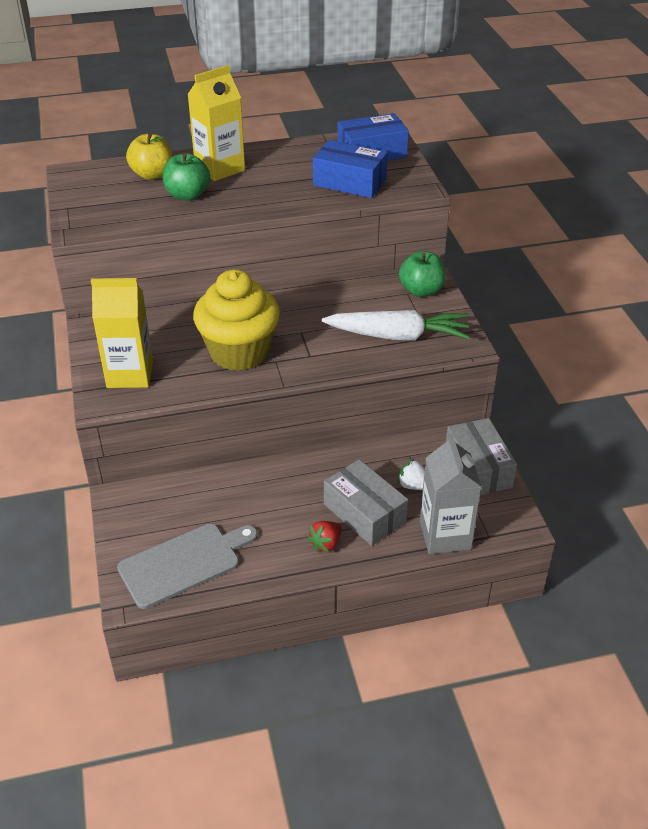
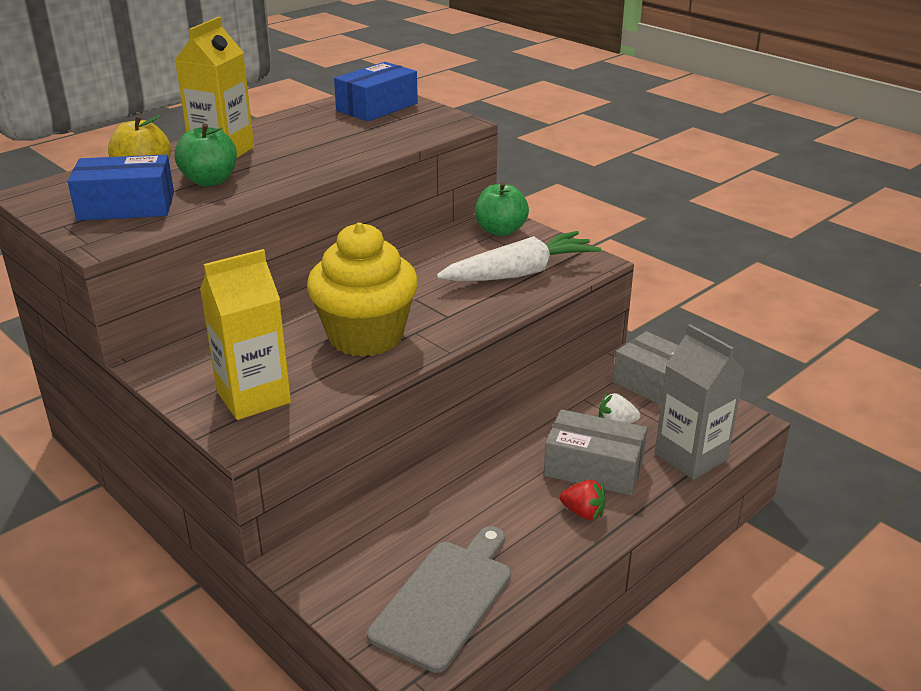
camera: 30 degrees left, 10 degrees down
(326, 543) = (583, 512): red strawberry -> red strawberry turned 75 degrees counterclockwise
(349, 182) = (382, 133): blue box -> blue box (126, 206)

